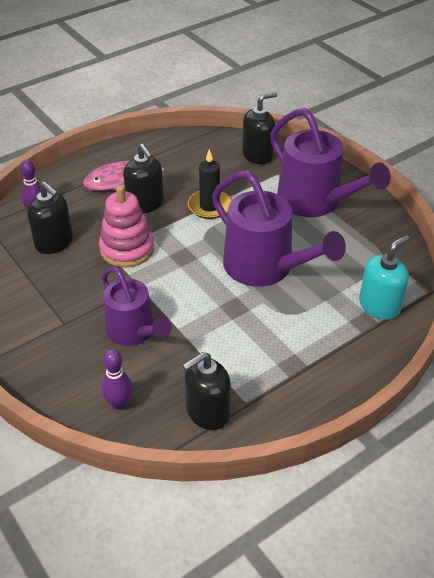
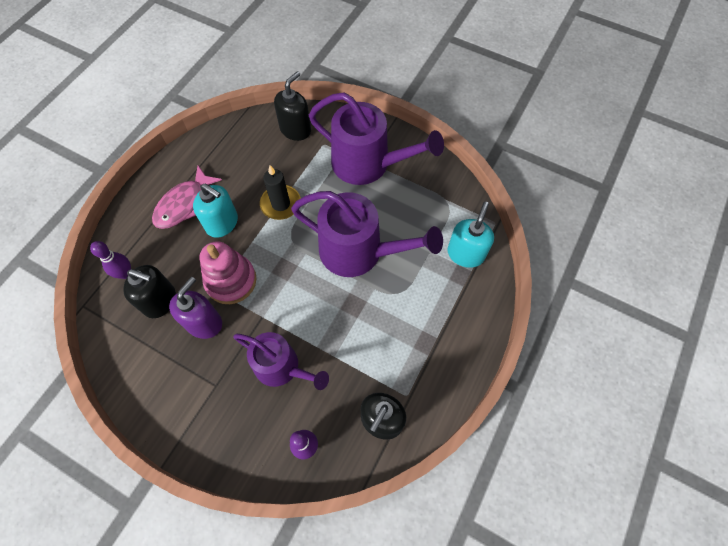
camera: 25 degrees left, 20 degrees up
(83, 272) = (204, 322): none -> purple soap dispenser
(145, 204) = (222, 223): black soap dispenser -> turquoise soap dispenser

